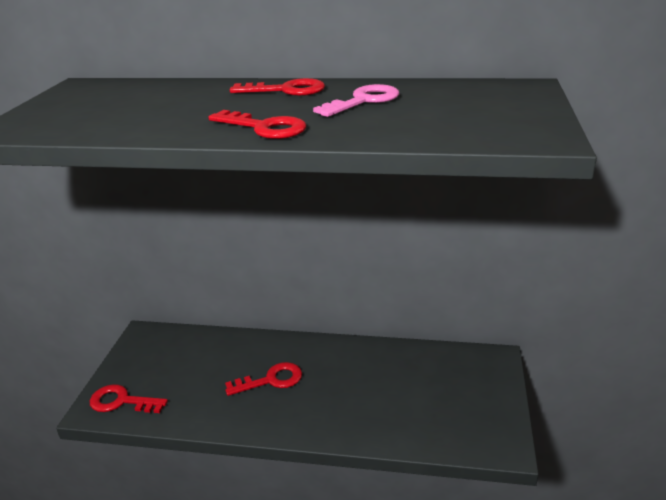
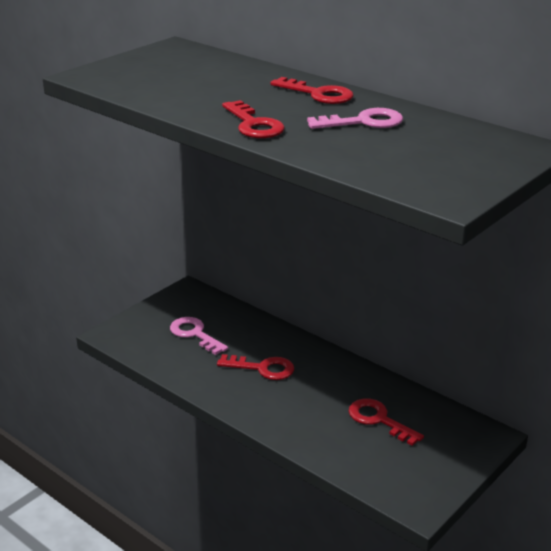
camera: 30 degrees right, 0 degrees up
(122, 401) = (134, 337): red key -> red key (379, 420)
(182, 374) = (195, 334): none -> pink key

